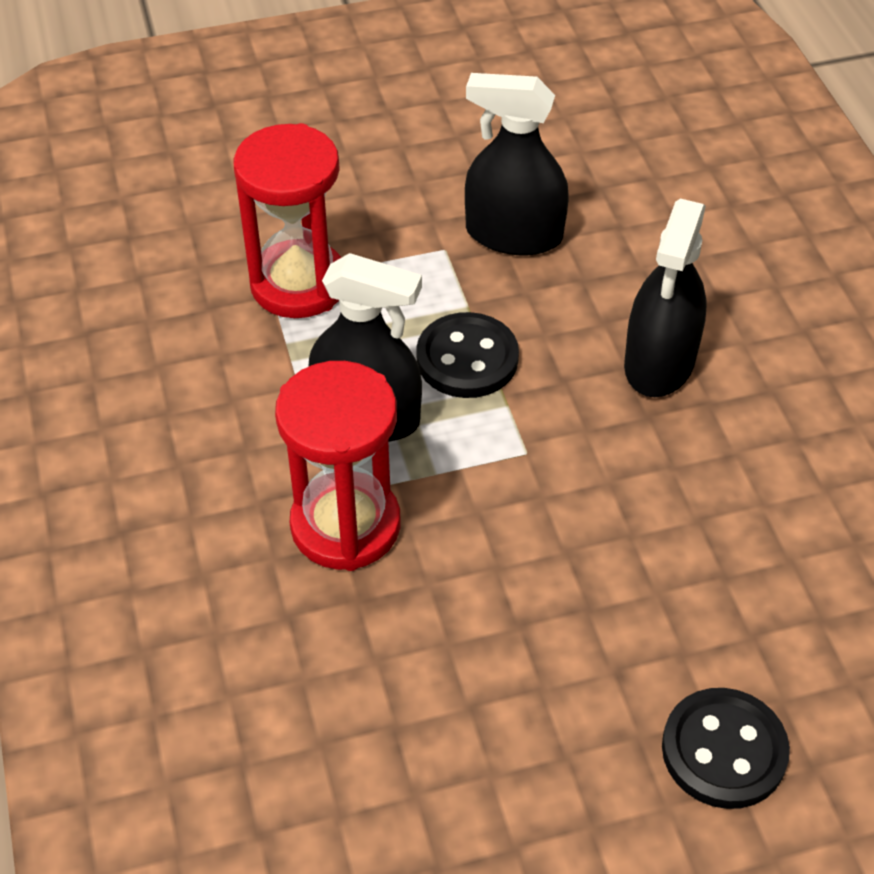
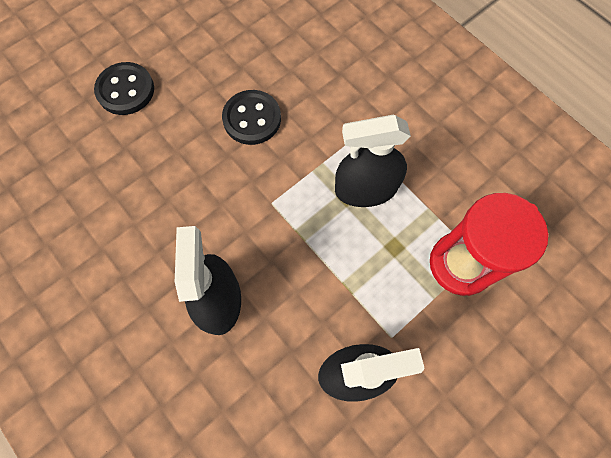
camera: 155 degrees right, 20 degrees up
(345, 525) = (340, 124): red hourglass -> none
(467, 359) = (332, 252): black button -> black button (252, 119)

